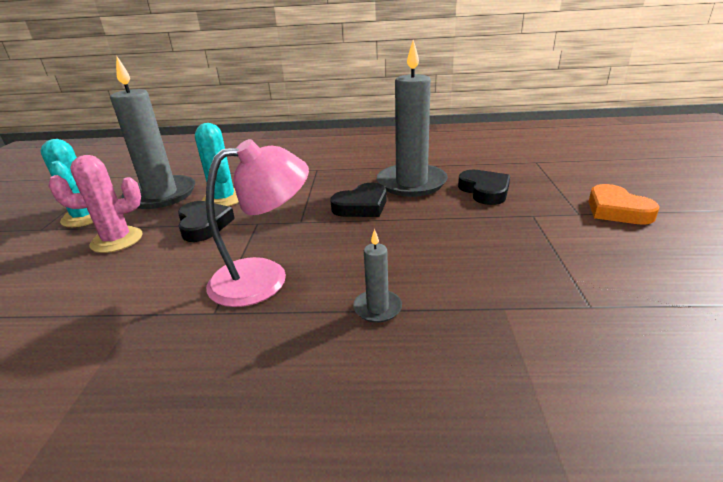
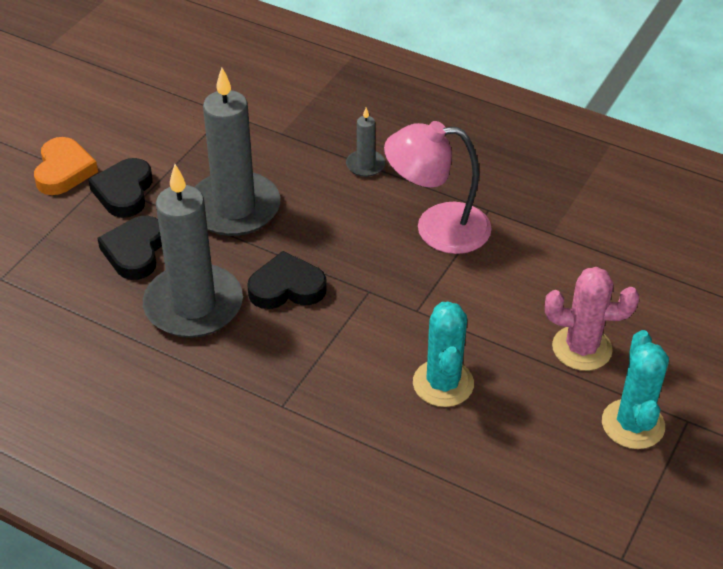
camera: 155 degrees left, 15 degrees up
(161, 195) = (529, 438): grey candle -> grey candle (234, 208)
(204, 225) = (478, 333): black heart -> black heart (124, 192)

